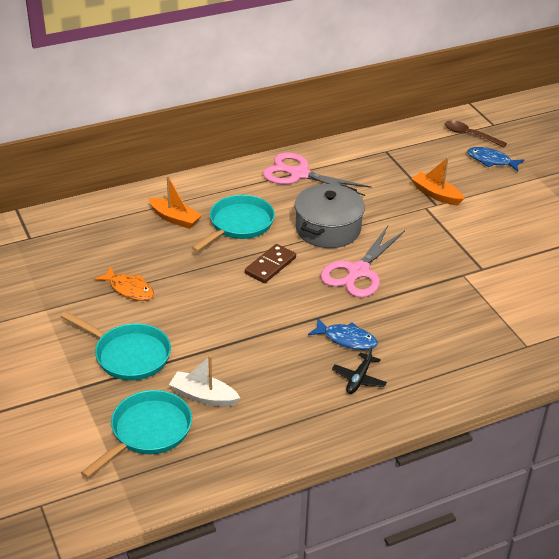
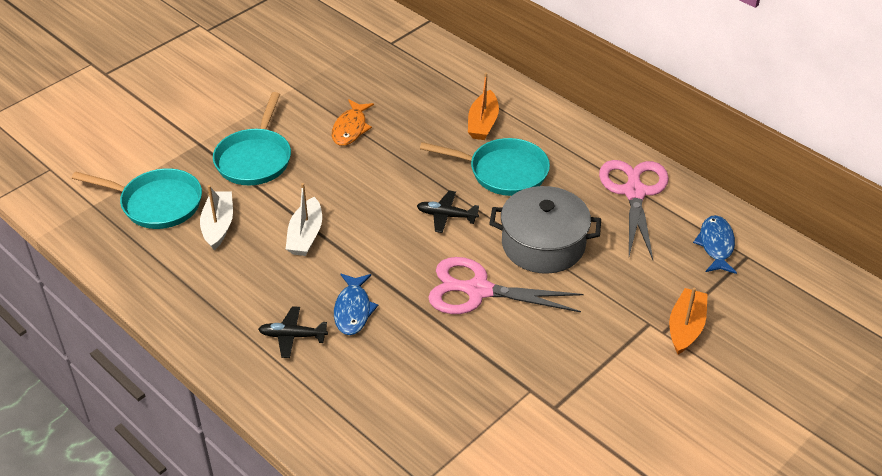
camera: 70 degrees right, 5 degrees up
(247, 346) = (305, 235): none -> white boat
(270, 265) = (446, 216): brown domino -> black plane
(470, 135) = (859, 333): brown spoon -> none
(491, 161) = (813, 370): blue fish -> blue fish (716, 245)

